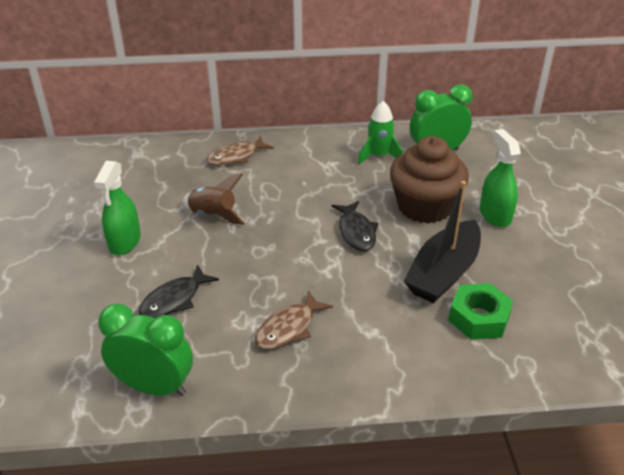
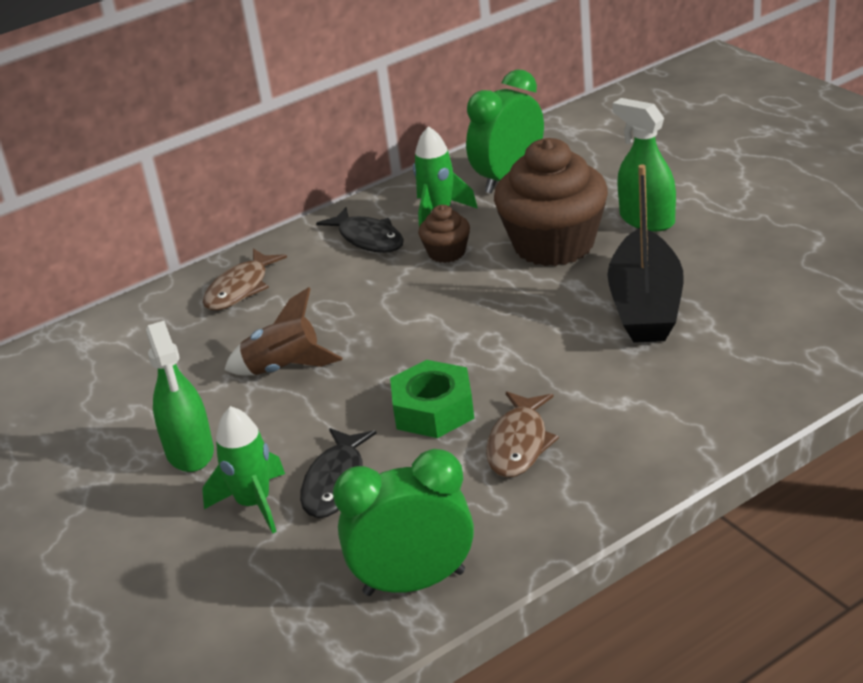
camera: 25 degrees left, 5 degrees down
(124, 290) = (254, 504): none -> green rocket
(356, 232) = (496, 307): black fish -> black fish (368, 239)
(360, 184) = (447, 253): none -> brown cupcake
(479, 318) = (730, 332): green nut -> green nut (433, 410)

